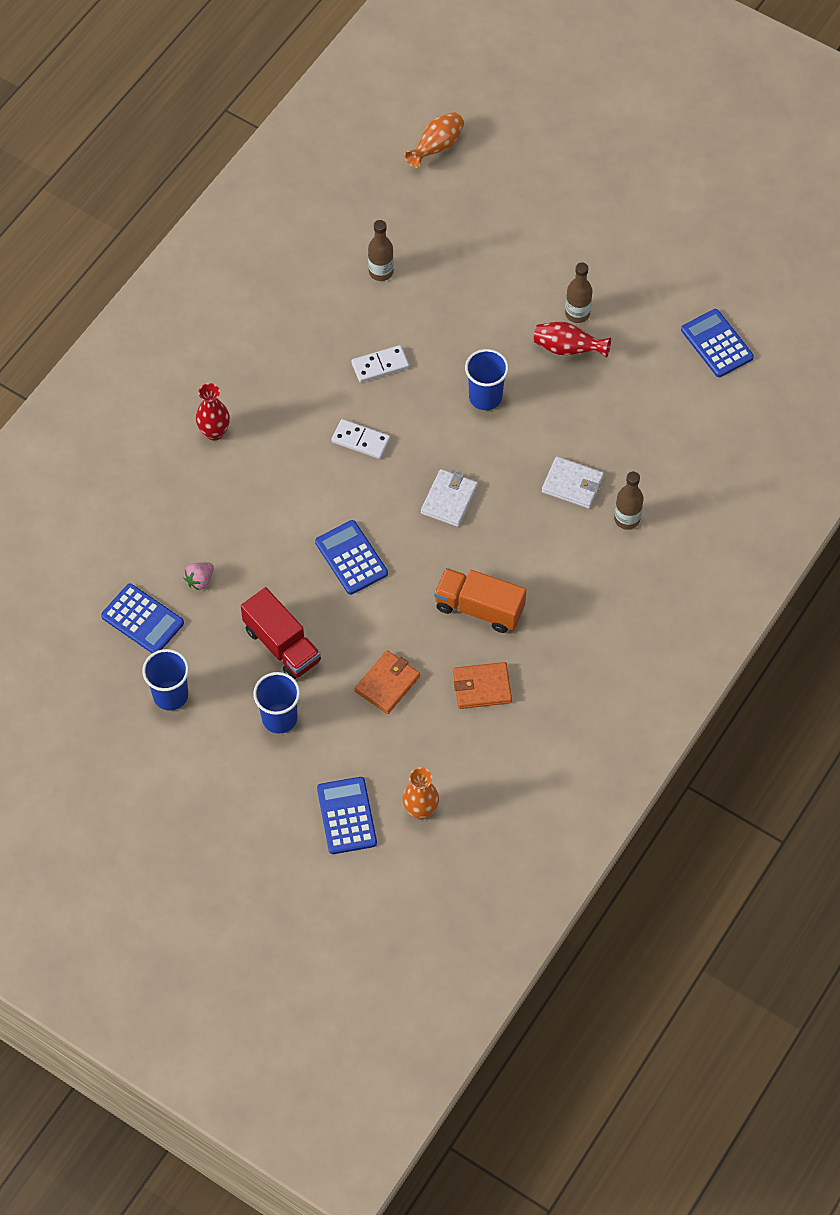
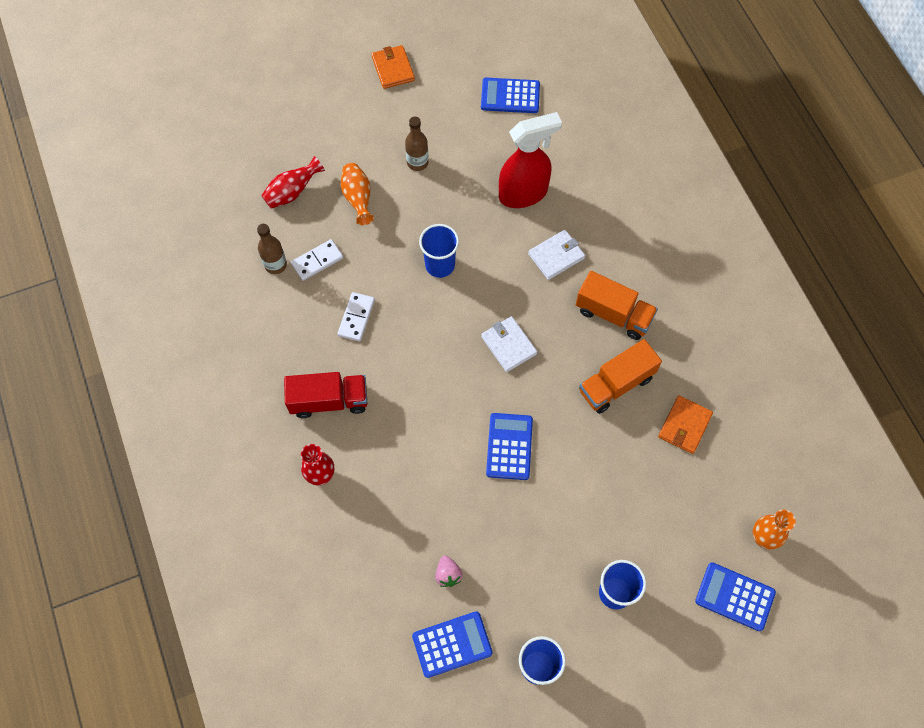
camera: 55 degrees left, 5 degrees up
(282, 645) = (551, 548): red truck -> red truck (329, 401)
(351, 558) = (509, 446): blue calculator -> blue calculator turned 90 degrees clockwise
(360, 440) = (411, 373): white domino -> white domino (317, 261)
(387, 683) = (637, 491): orange wallet -> orange wallet (393, 69)
(436, 147) = (201, 160): orange vase -> orange vase (358, 199)
(550, 566) = (613, 314): none -> orange truck
(567, 349) = (441, 187): red vase -> red vase (292, 192)
(617, 419) = (524, 194): none -> red spray bottle
(627, 519) = (610, 240): brown bottle -> none

